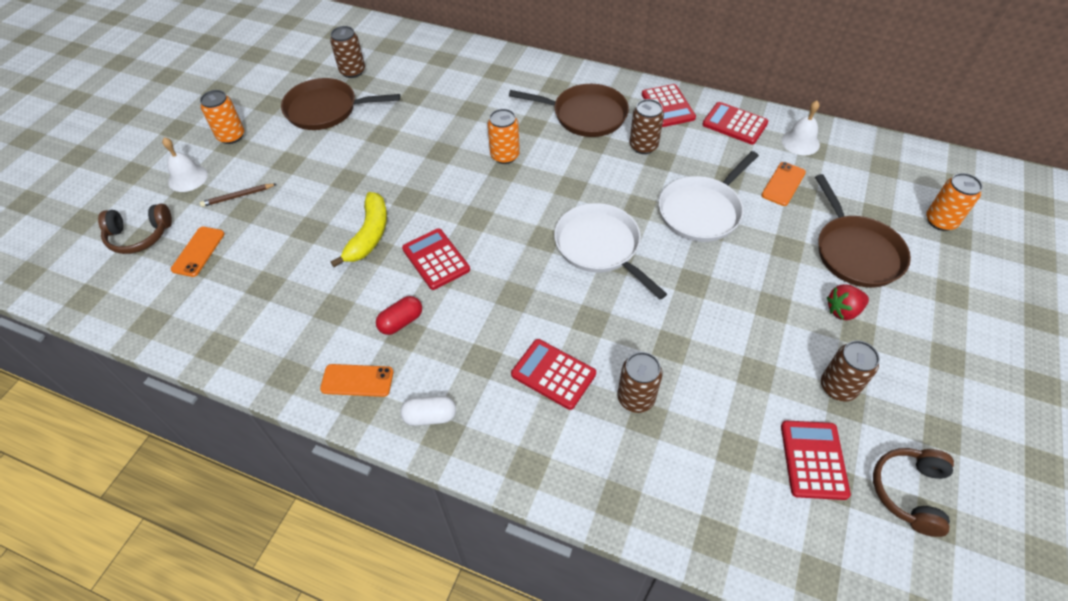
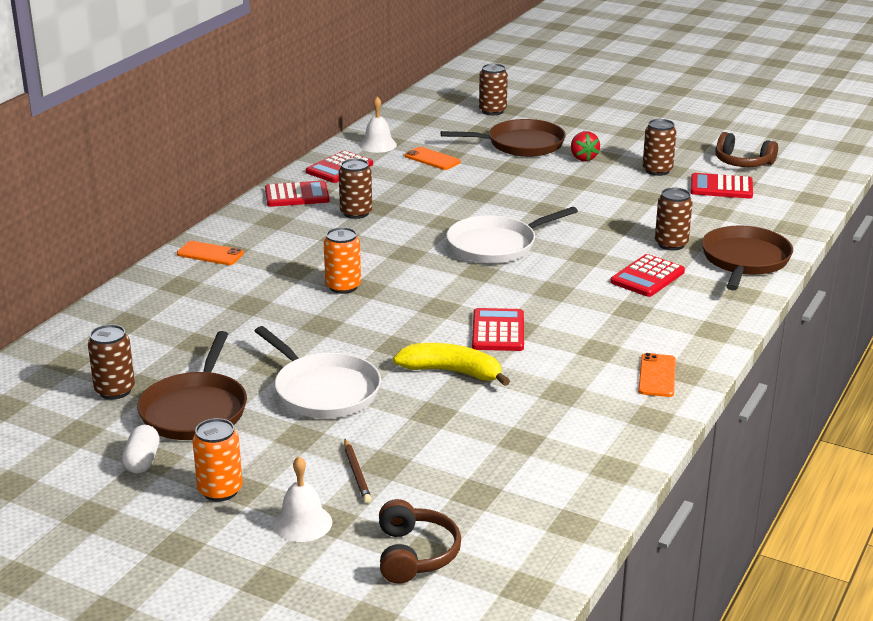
camera: 85 degrees left, 25 degrees down
(198, 251) = (456, 497): orange phone -> orange phone (210, 254)
(401, 322) = (583, 351): red capsule -> none
(430, 416) = (696, 337): white capsule -> white capsule (142, 461)
(436, 259) = (498, 331): red calculator -> red calculator turned 120 degrees clockwise
(585, 115) = (291, 238): brown pan -> brown pan (744, 260)
(702, 211) = (458, 196): white pan -> white pan (324, 391)
(940, 221) = (492, 111): orange can -> brown can

